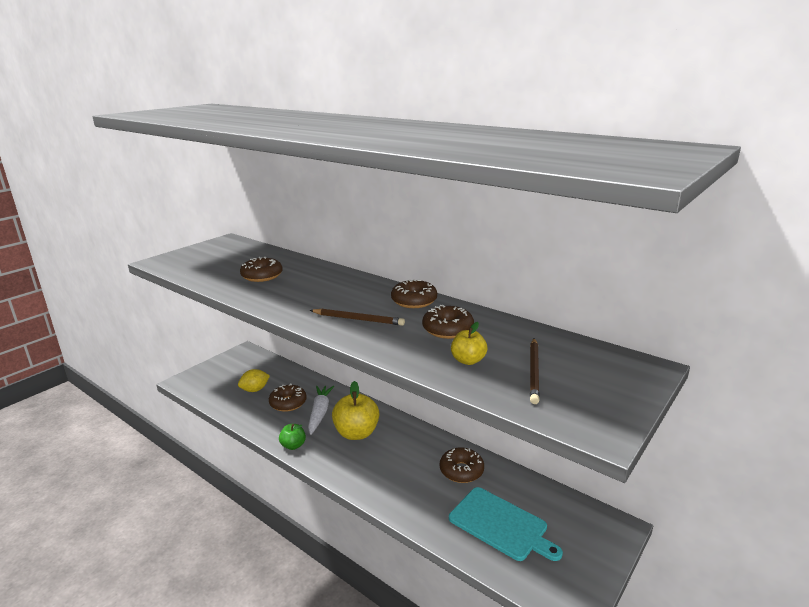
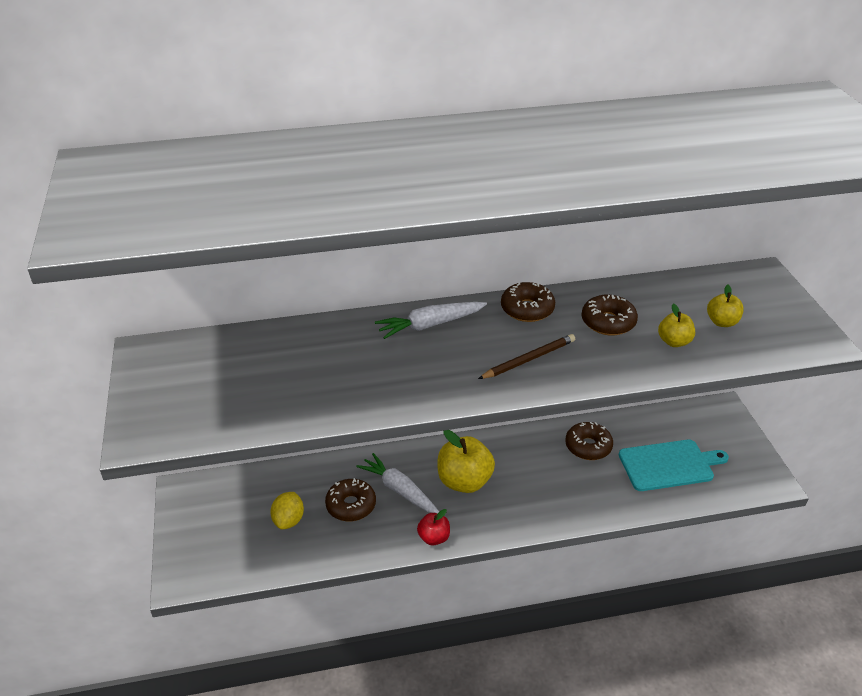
camera: 50 degrees left, 15 degrees up
(262, 276) = (326, 372): brown donut -> none
(293, 445) = (434, 538): green apple -> red apple
(348, 283) = (430, 325): none -> white carrot
(534, 371) = (722, 322): brown pencil -> yellow apple

